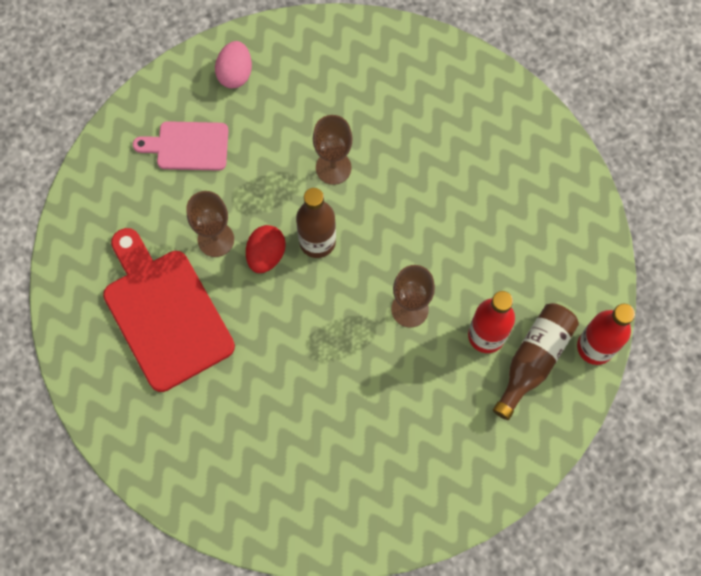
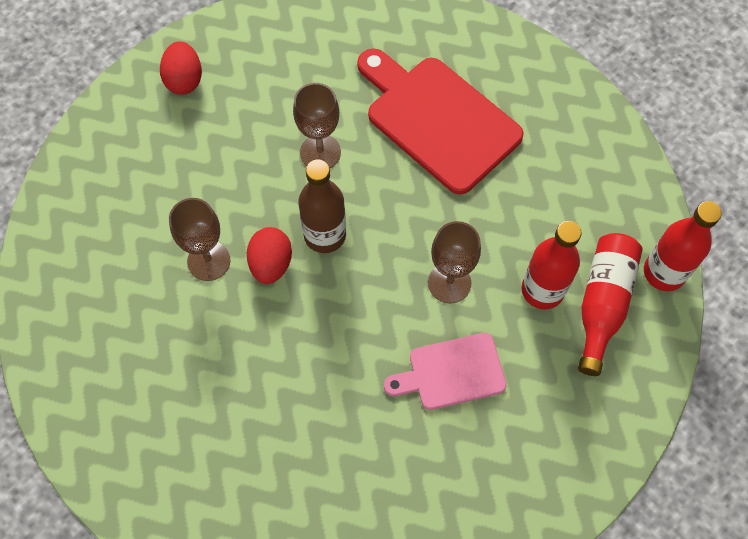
camera: 15 degrees left, 5 degrees down
(165, 313) = (170, 357): red cutting board -> red cutting board (437, 120)
(188, 146) = (150, 167): pink cutting board -> pink cutting board (451, 372)
(235, 74) = (184, 80): pink egg -> red egg
(533, 360) = (602, 304): brown bottle -> red bottle

